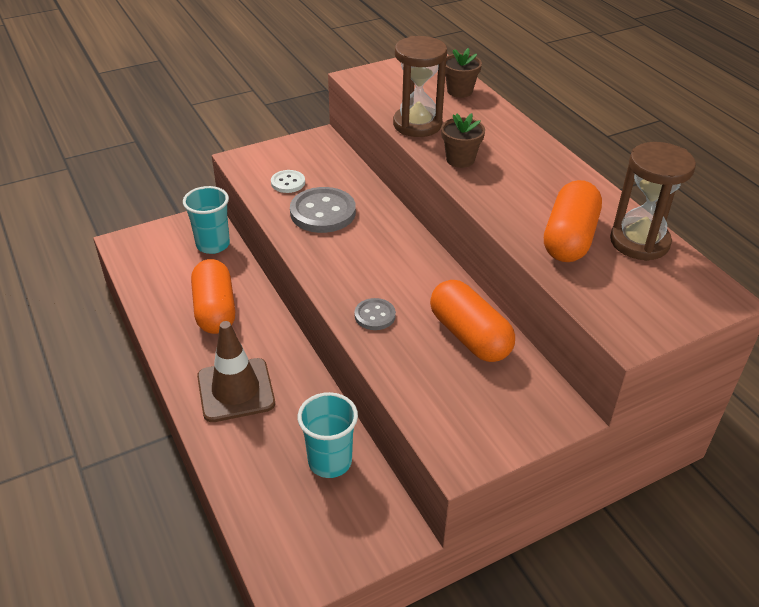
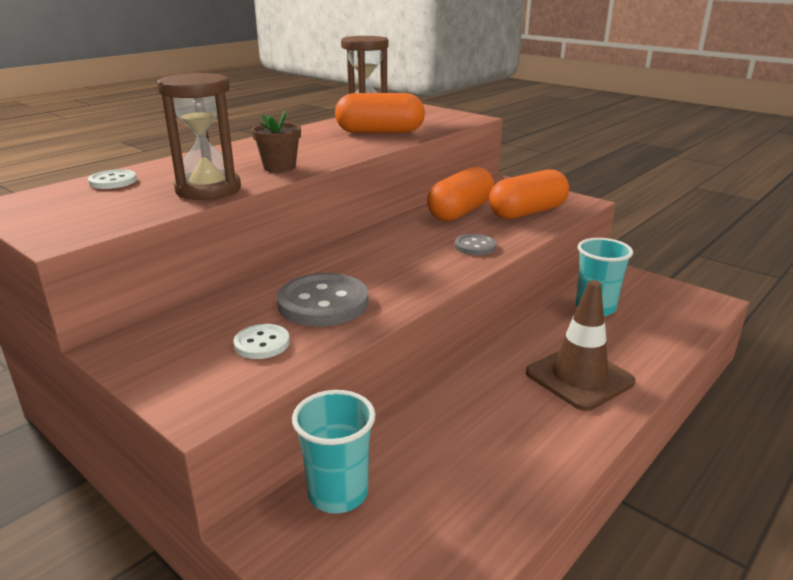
camera: 110 degrees left, 15 degrees down
(215, 310) = (477, 436): orange capsule -> orange capsule (527, 212)
(459, 91) = (113, 181): brown flower pot -> white button

